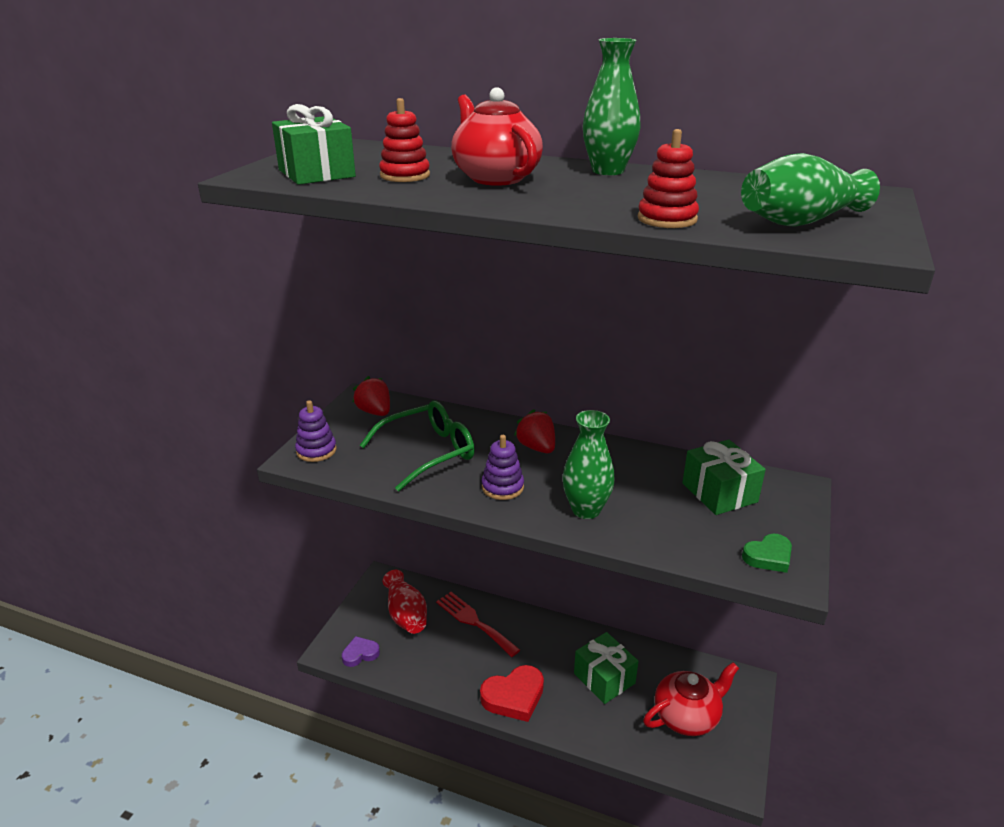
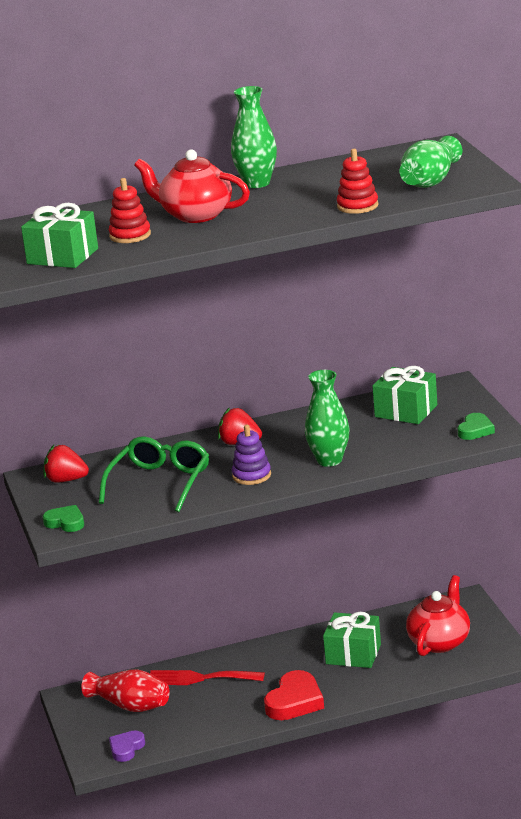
camera: 35 degrees left, 5 degrees down
(316, 451) = (65, 522): purple stacking toy -> green heart

